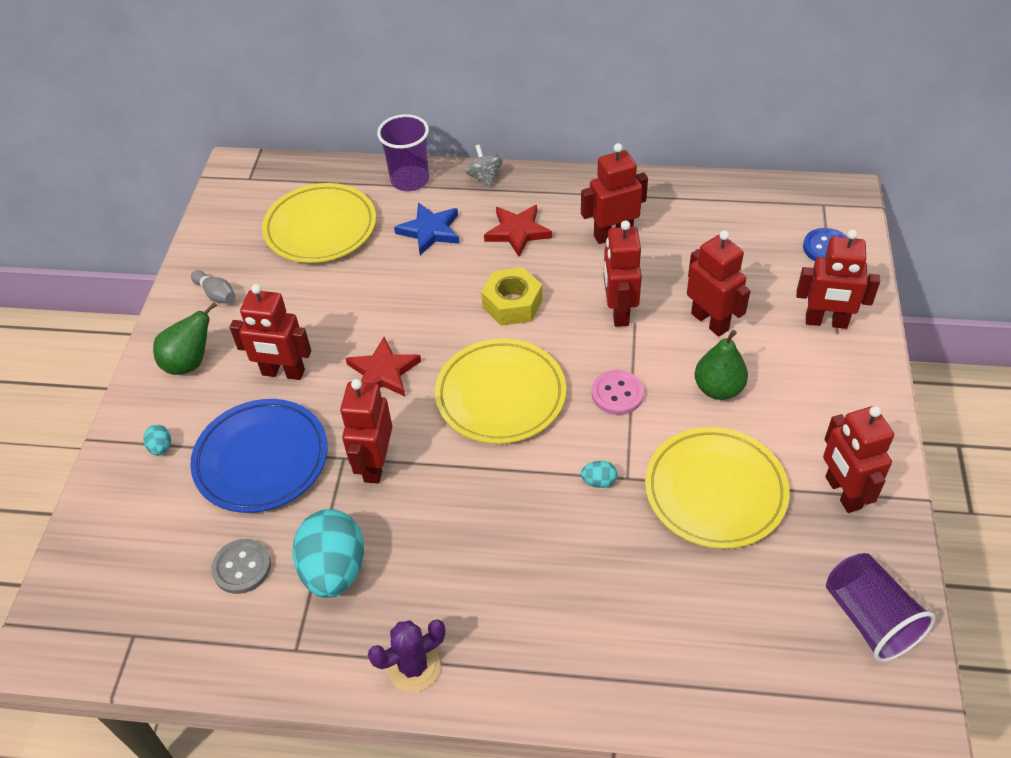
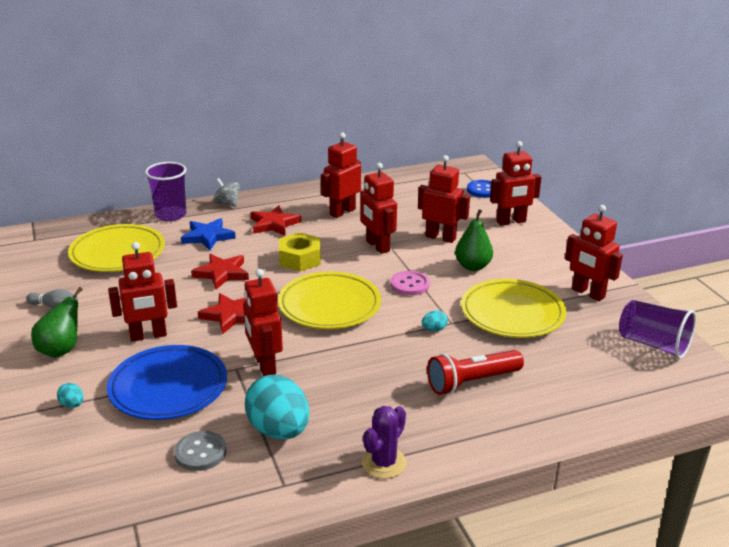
camera: 30 degrees left, 20 degrees down
(411, 299) = (222, 273): none -> red star
(589, 586) = (472, 382): none -> red flashlight

